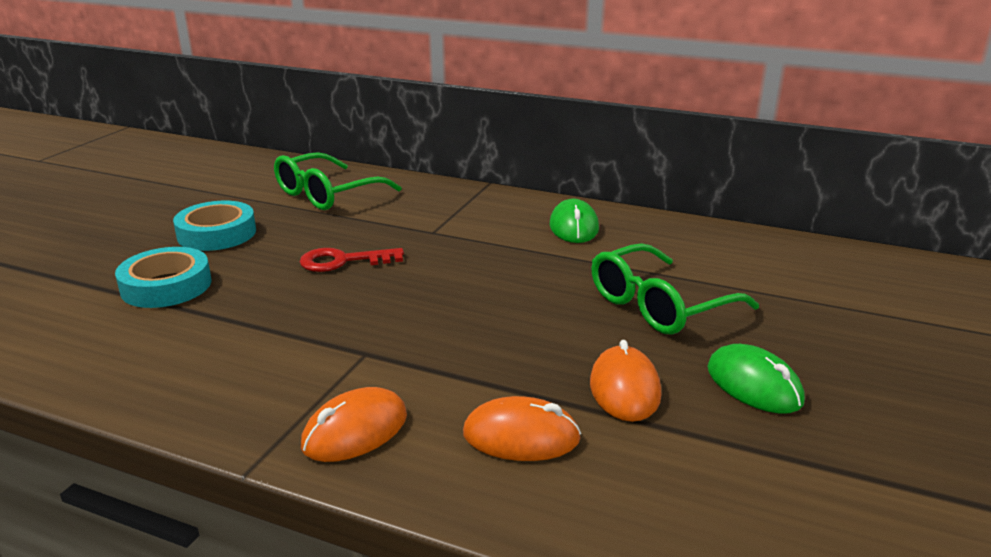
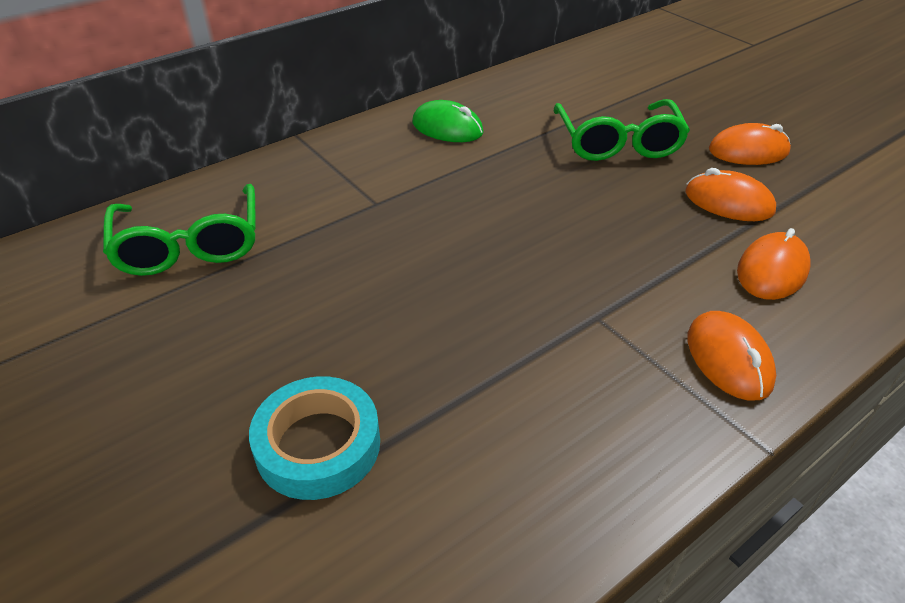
camera: 60 degrees left, 15 degrees up
(217, 233) = (201, 366): turquoise tape -> none
(343, 261) = (388, 280): red key -> none
(754, 385) = (748, 151): green mouse -> orange mouse

